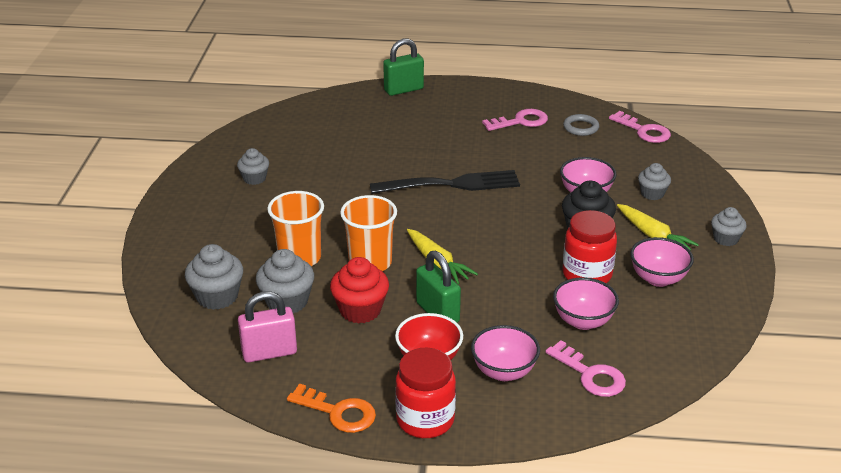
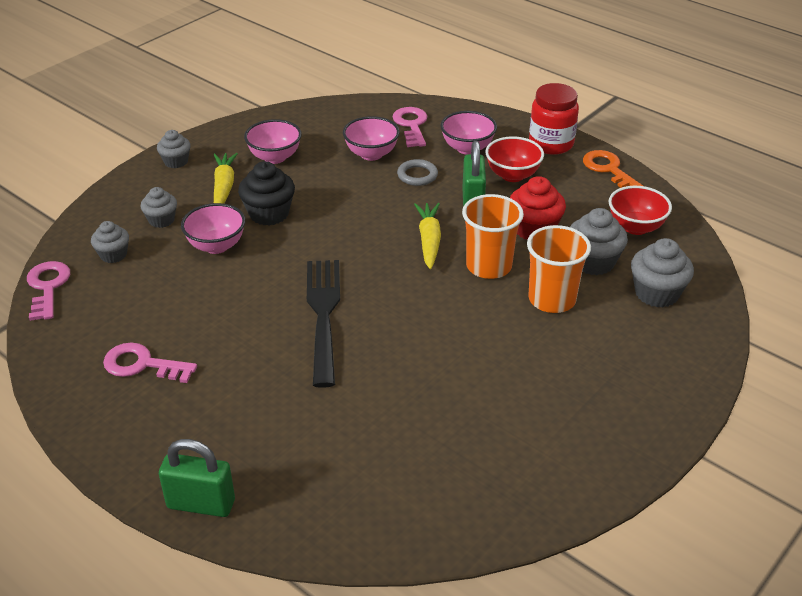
camera: 145 degrees left, 5 degrees up
(254, 178) = (532, 429): grey cupcake -> grey cupcake (113, 255)
(269, 352) = (635, 227): pink padlock -> red bowl
(451, 184) = (323, 315): black fork -> black fork turned 60 degrees clockwise
(581, 127) = (97, 323): grey ring -> grey ring (417, 175)
(587, 275) = (321, 181): red jar -> none

